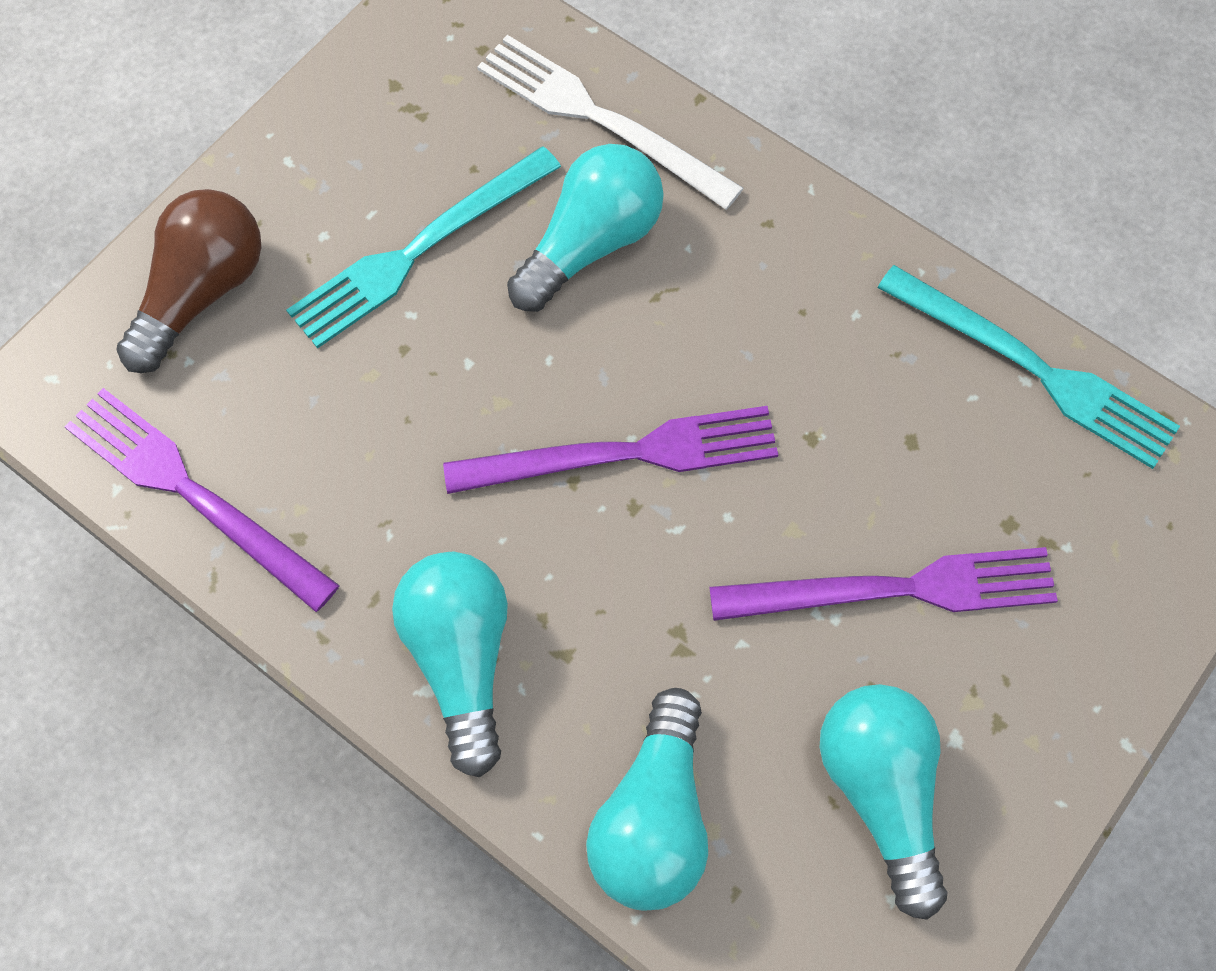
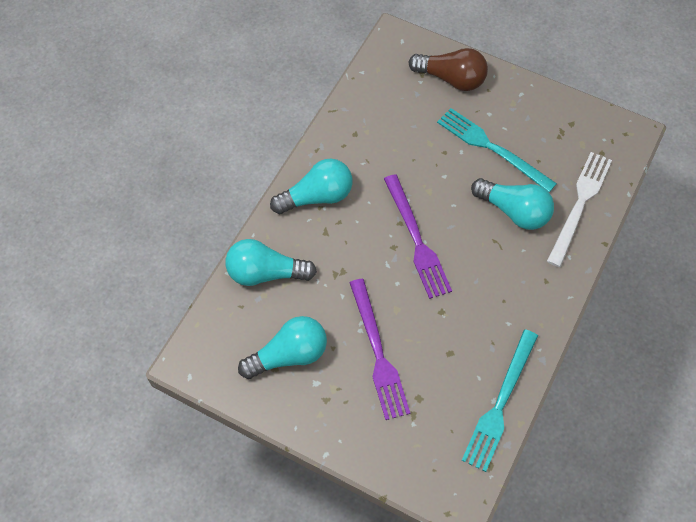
camera: 80 degrees right, 5 degrees down
(193, 494) = (365, 96): purple fork -> none

